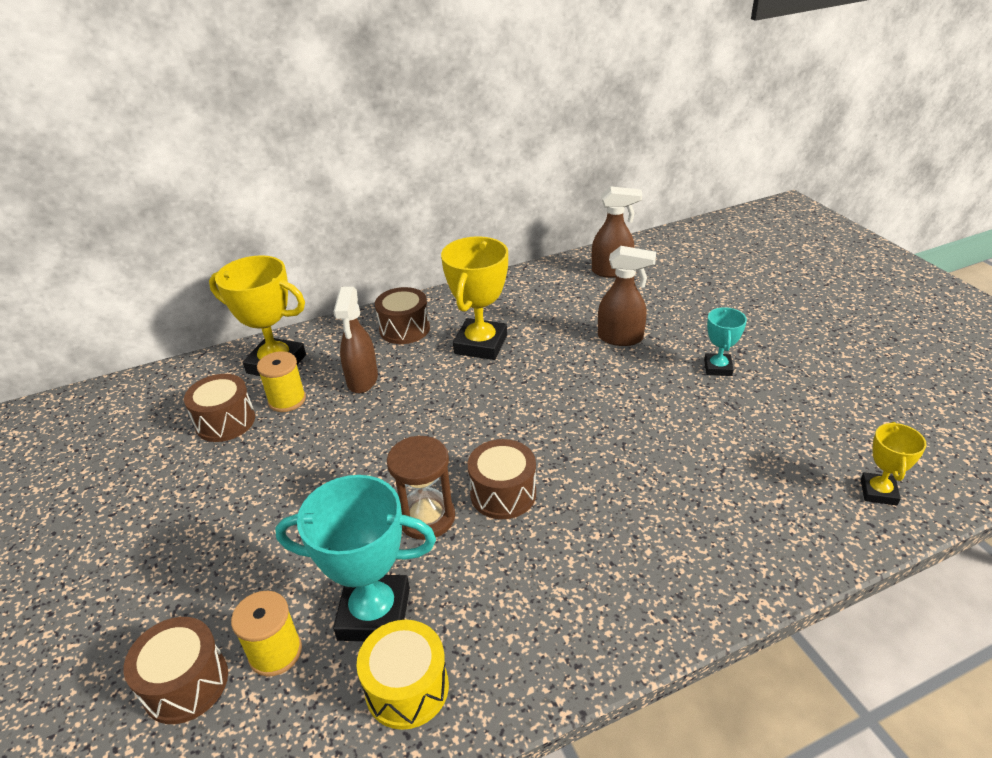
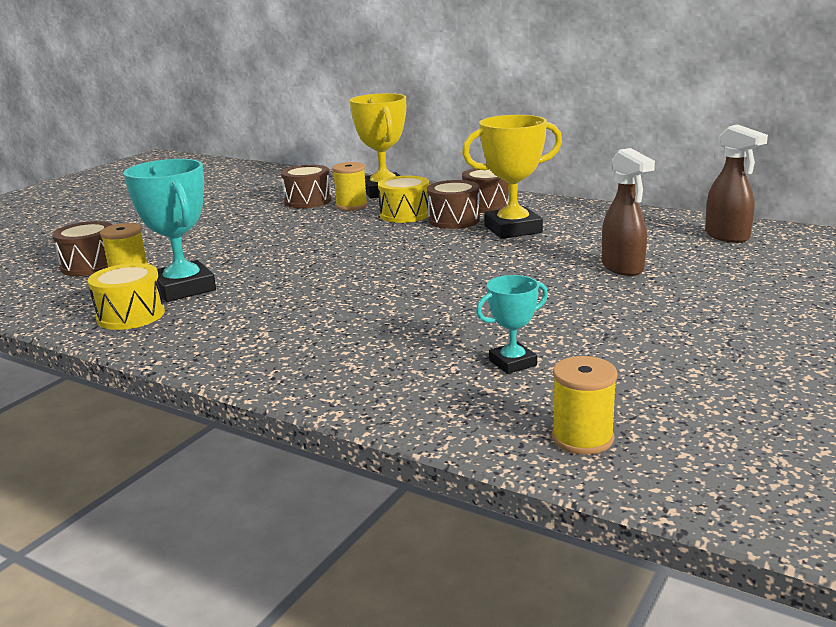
camera: 55 degrees right, 15 degrees down
(362, 380) = (405, 214): brown spray bottle -> yellow drum
(426, 517) = (288, 274): brown hourglass -> none
(503, 493) = (344, 287): brown drum -> brown drum (454, 220)
(718, 368) = (657, 316): turquoise trophy -> turquoise trophy (512, 363)
(878, 492) = (582, 438): yellow trophy -> yellow spool

